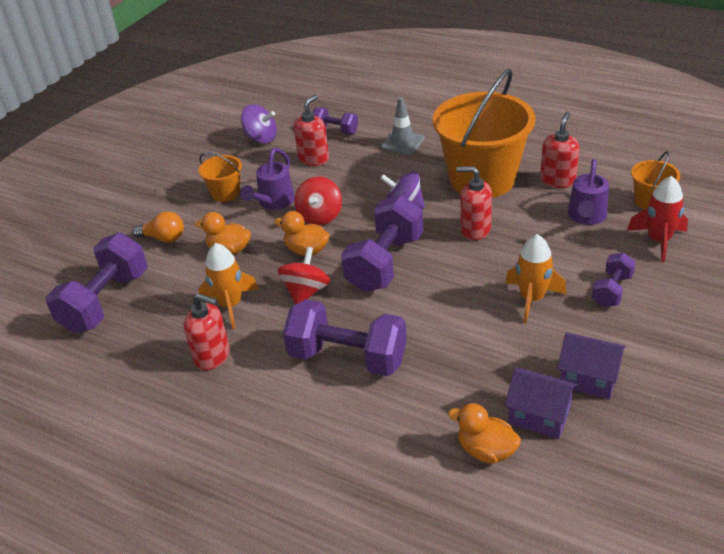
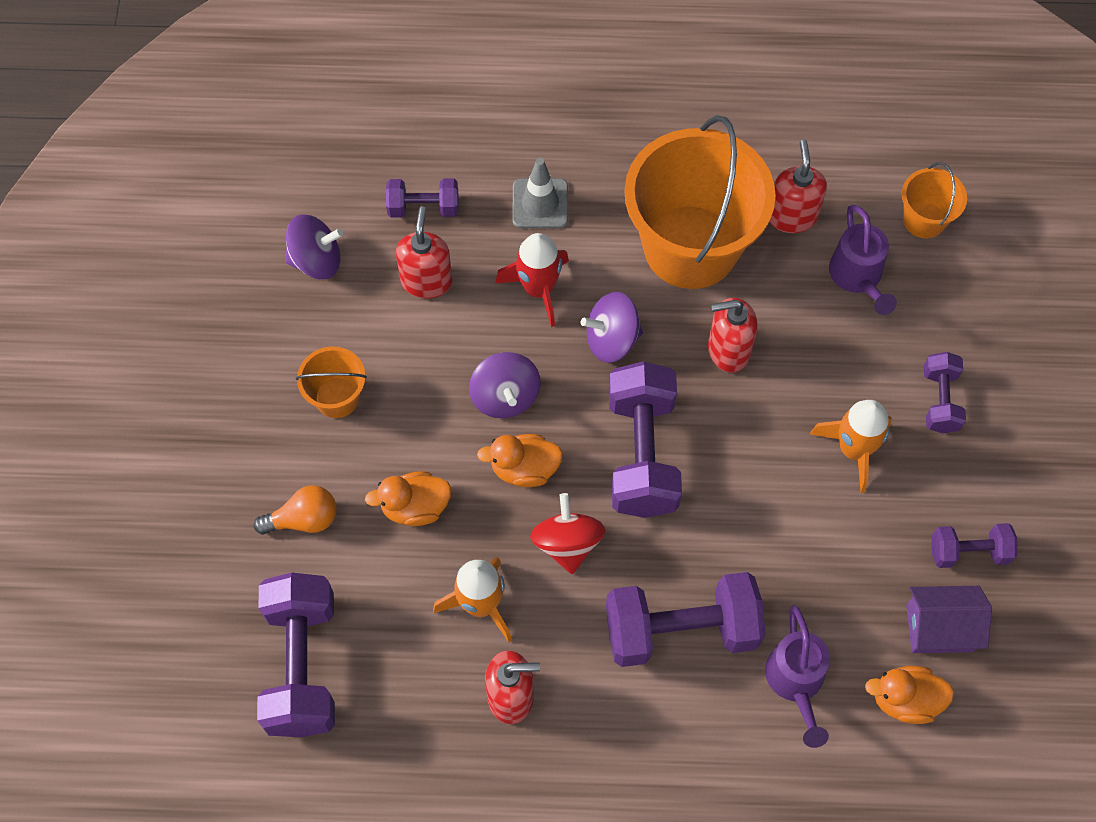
camera: 30 degrees left, 25 degrees up
(274, 202) = (421, 392): purple watering can -> purple watering can (796, 682)
(320, 216) = (505, 397): red spinning top -> purple spinning top
(588, 378) = (969, 552): purple house -> purple dumbbell
(658, 240) = (960, 292): red rocket -> red rocket (538, 289)

